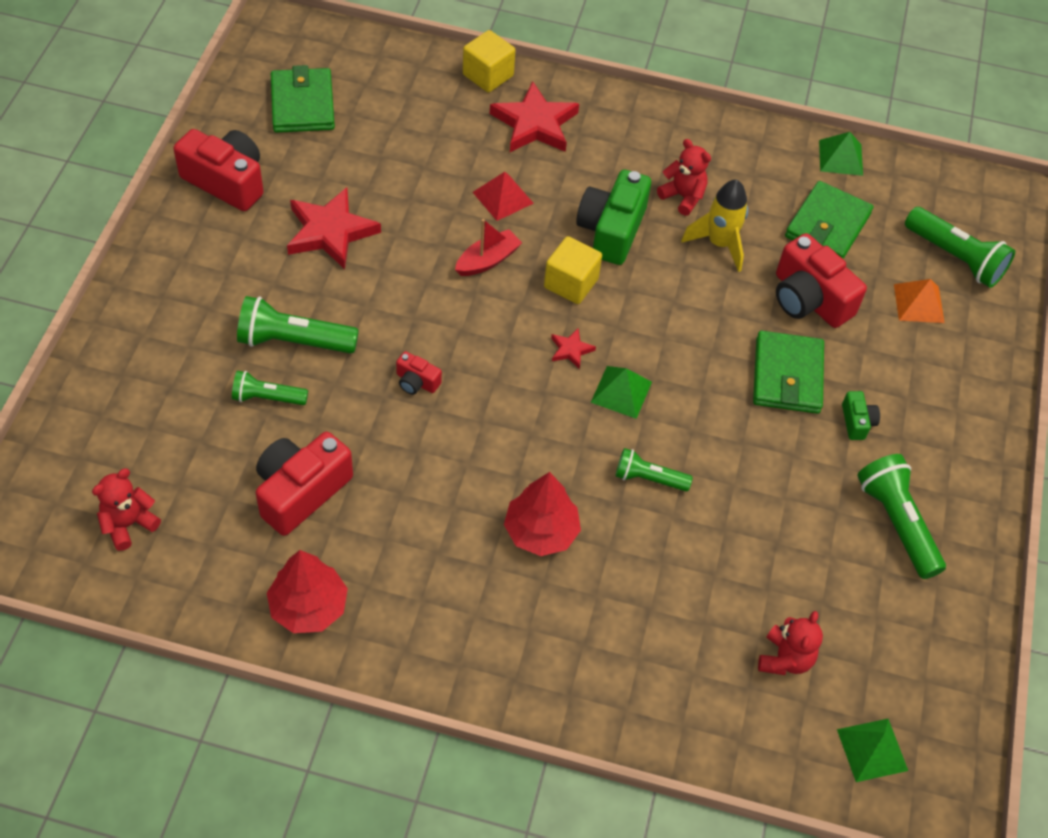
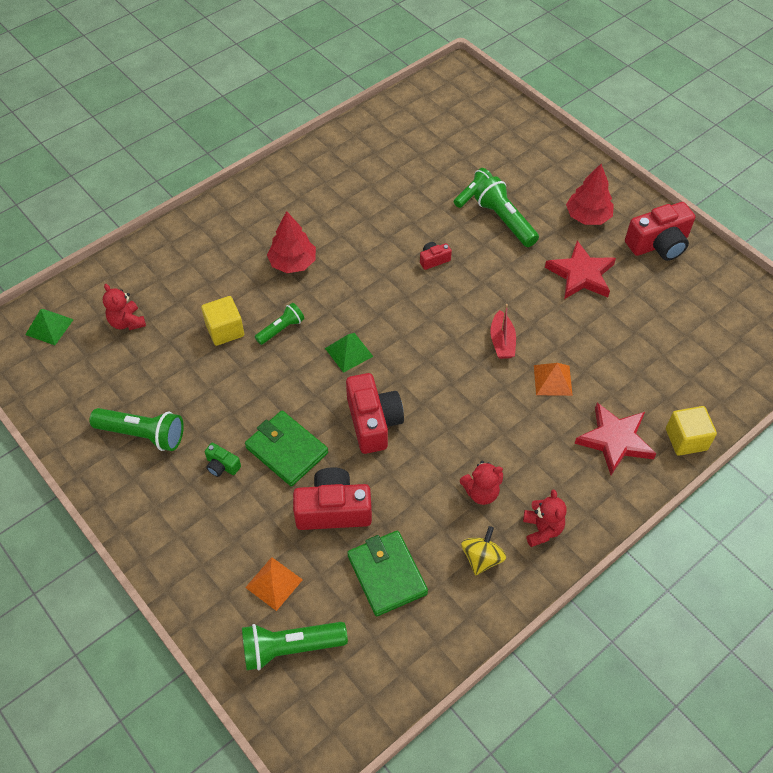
camera: 130 degrees right, 0 degrees up
(128, 524) = (435, 115): red teddy bear -> red teddy bear (542, 529)
(293, 341) = (505, 221): green flashlight -> green flashlight turned 75 degrees counterclockwise
(301, 491) = (401, 181): red camera -> red camera (373, 422)
(302, 104) = (712, 313): green wallet -> none
(308, 607) = (333, 156): red tree -> red tree (587, 216)
(503, 197) = (552, 380): red pyramid -> orange pyramid
(571, 283) = (451, 375): yellow cube -> yellow cube (225, 330)
(571, 350) = (399, 345): red star -> none
(611, 230) = (480, 426): green camera -> none
(719, 244) = (422, 486): yellow rocket -> none
(746, 167) = (482, 558): none -> yellow spinning top
(840, 157) = (446, 641): green pyramid -> none

